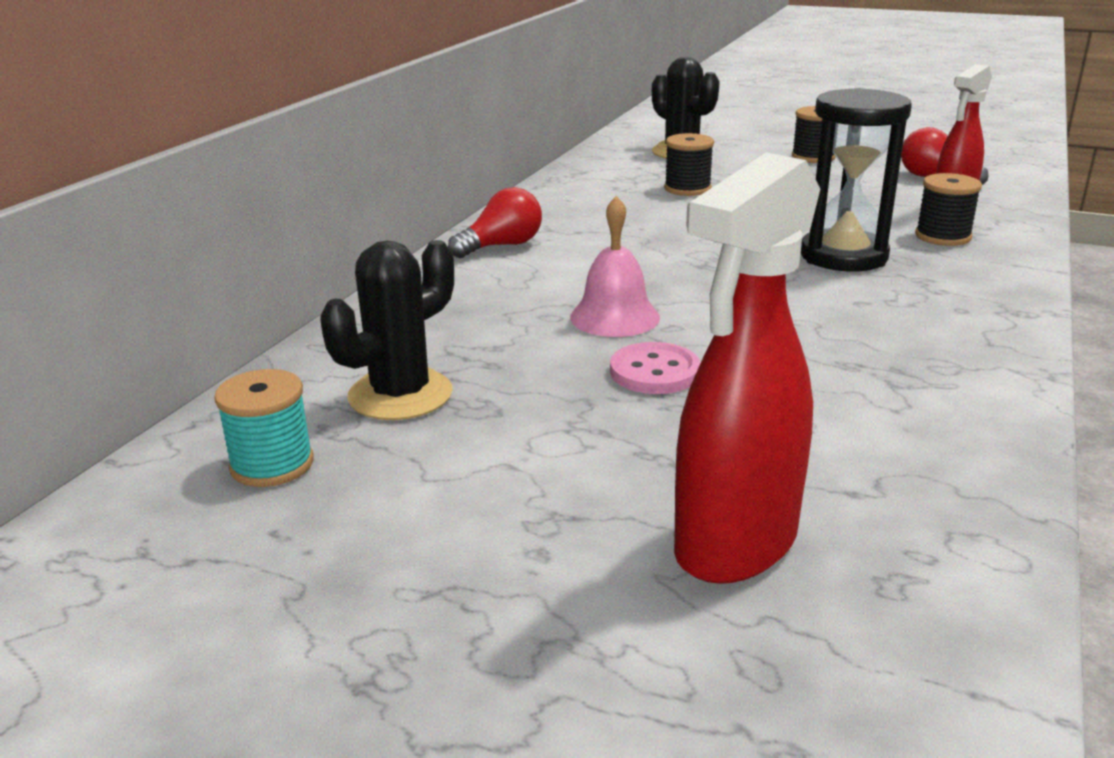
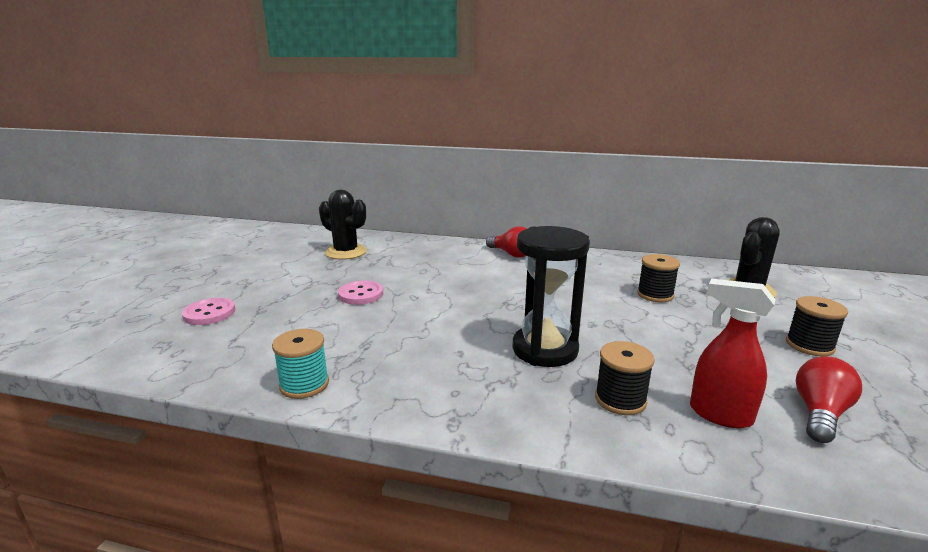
camera: 80 degrees right, 5 degrees down
(272, 464) = (300, 242): turquoise spool -> turquoise spool (304, 384)
(614, 317) = (424, 283): pink bell -> none
(734, 545) = (209, 313): red spray bottle -> pink button

